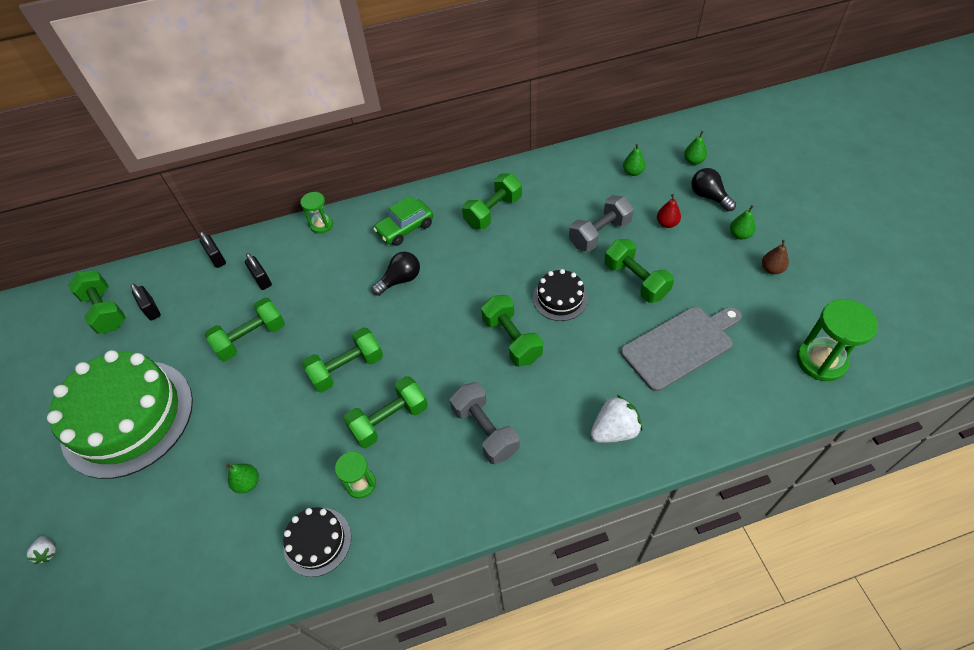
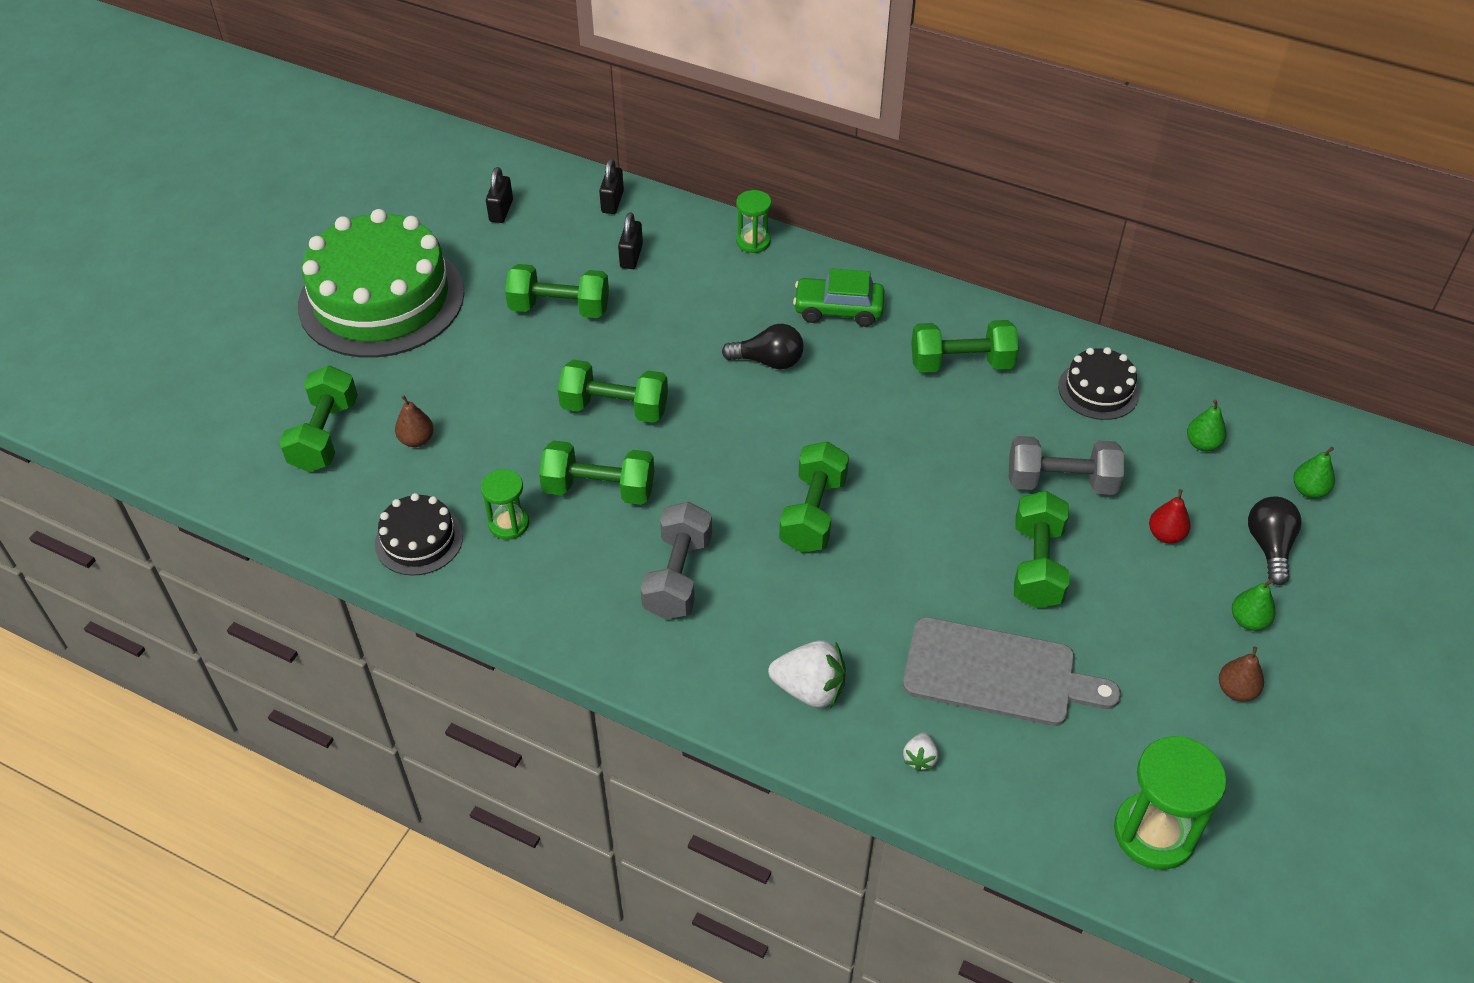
camera: 40 degrees right, 5 degrees down
(48, 552) = (214, 365): white strawberry -> white strawberry (919, 758)
(105, 311) = (461, 182): green dumbbell -> green dumbbell (325, 435)
(248, 483) = (417, 440): green pear -> brown pear
(560, 298) = (921, 514): black cake -> black cake (1098, 390)

